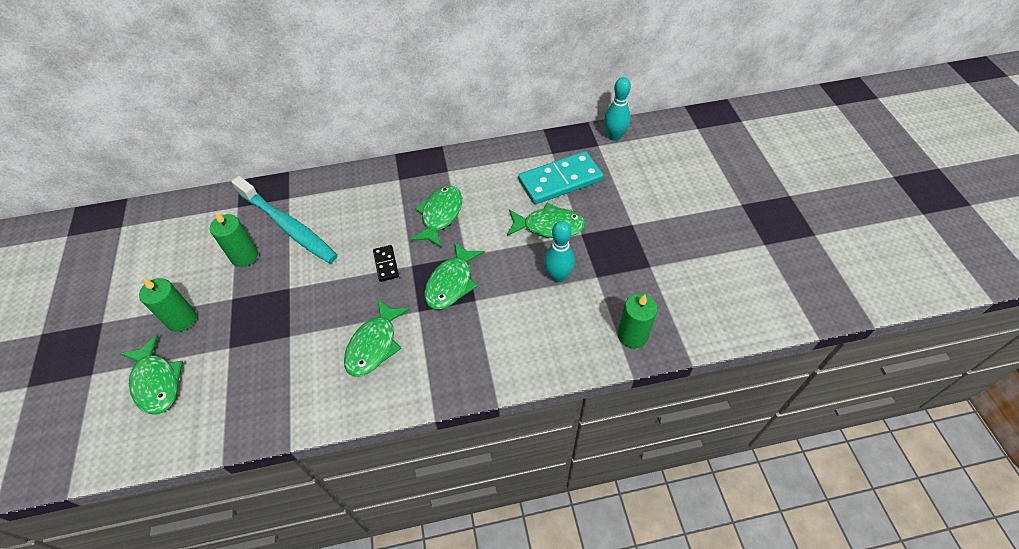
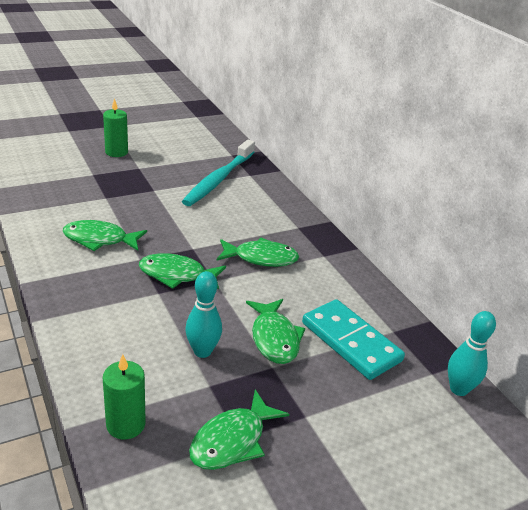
camera: 70 degrees right, 20 degrees down
(156, 382) = (62, 153): green fish -> green fish (232, 440)
(244, 256) = (181, 166): green candle -> none
(386, 264) = (190, 234): black domino -> none

